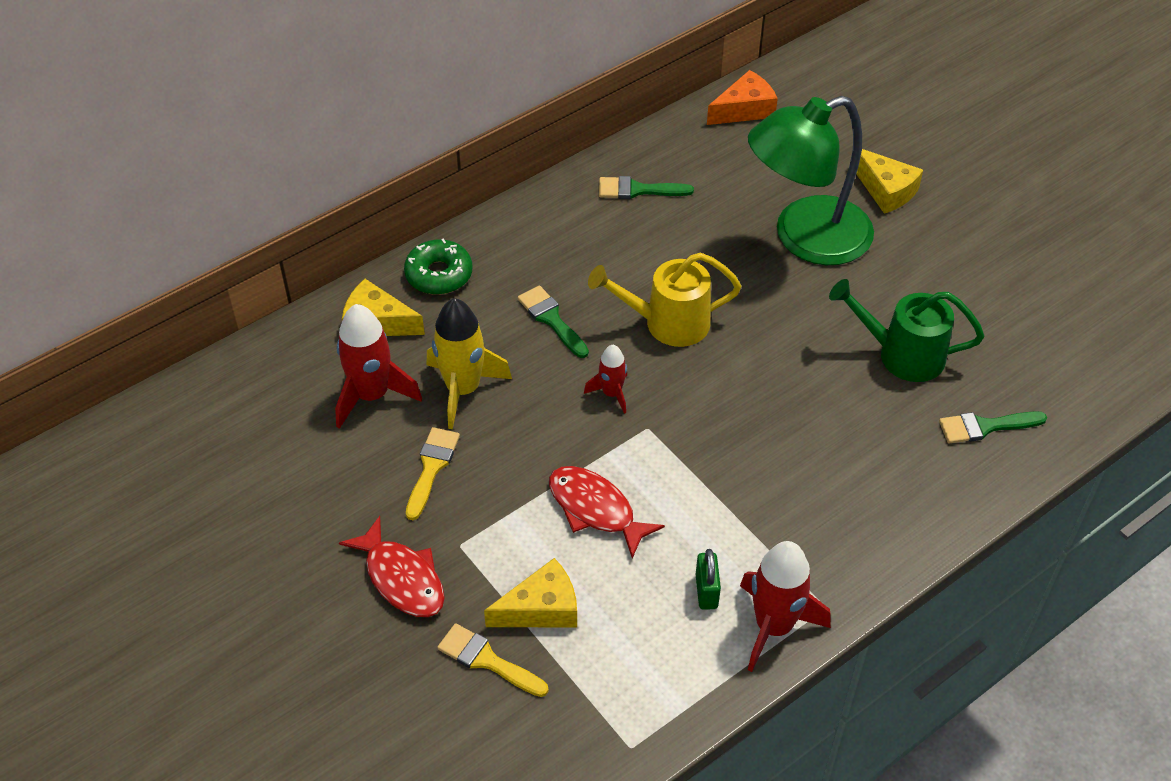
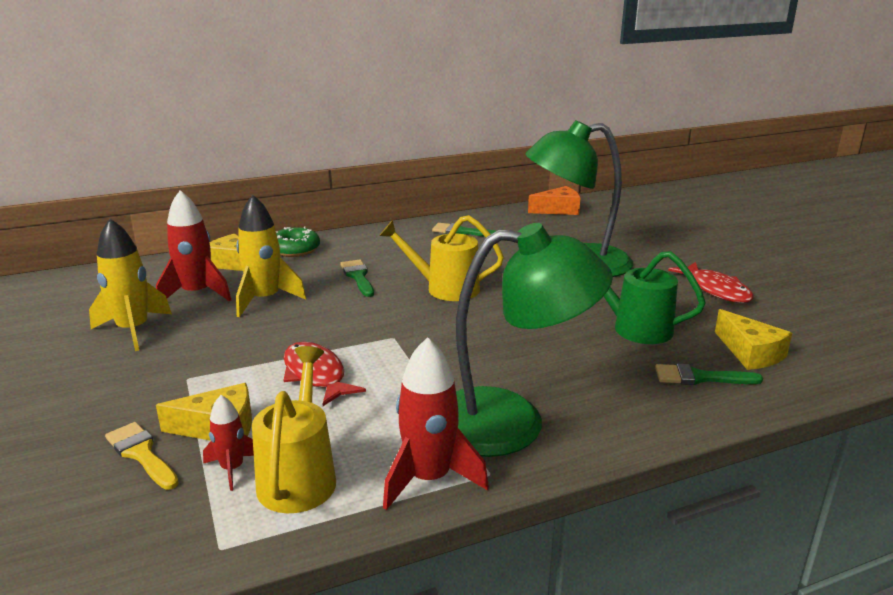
camera: 15 degrees right, 25 degrees down
(343, 479) = (133, 330): none -> yellow rocket
(401, 578) = (122, 389): red fish -> red fish (715, 290)
(431, 468) = (205, 334): yellow brush -> none
(611, 393) = (377, 316): red rocket -> red rocket (232, 469)
(654, 651) = (299, 475): none -> yellow watering can
(706, 591) = (378, 442): green padlock -> none
(821, 535) = (511, 422): none -> green lamp
(885, 190) = (650, 250): yellow cheese -> yellow cheese (750, 353)

